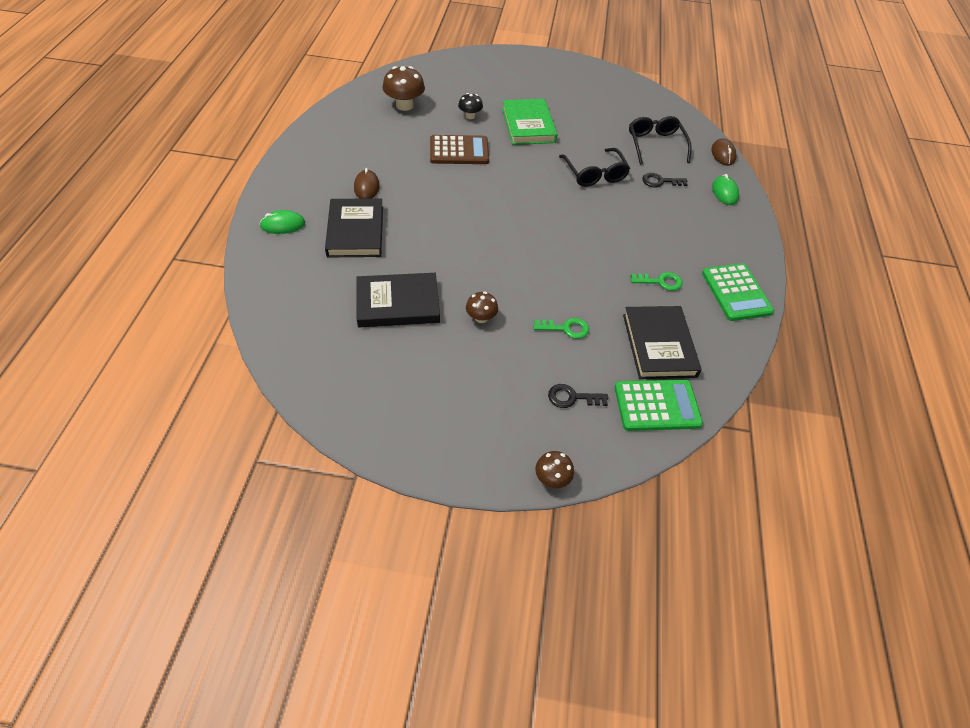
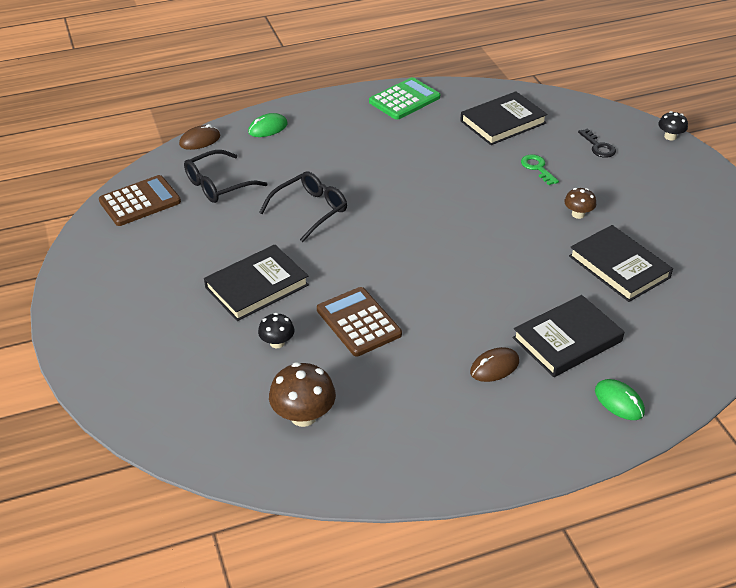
camera: 115 degrees left, 10 degrees down
(528, 125) = (256, 286): green book -> black book
(552, 478) = (670, 137): brown mushroom -> black mushroom
(655, 109) = (140, 201): none -> brown calculator
(657, 405) = (560, 111): green calculator -> none
(660, 181) = (284, 167): black key -> none
(660, 282) = (431, 136): green key -> none

